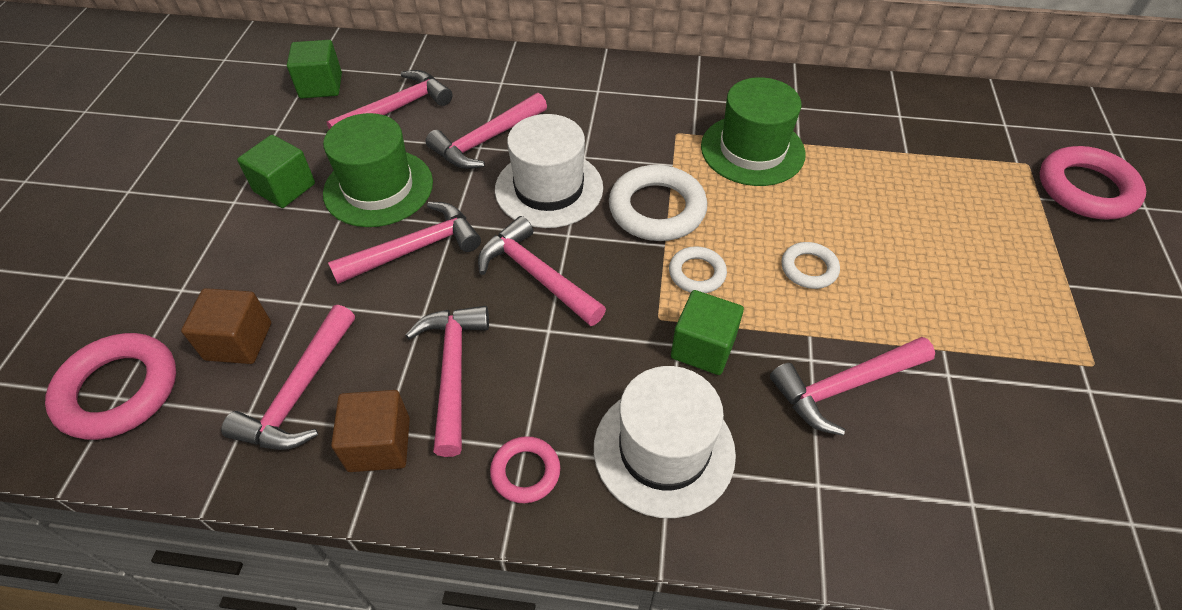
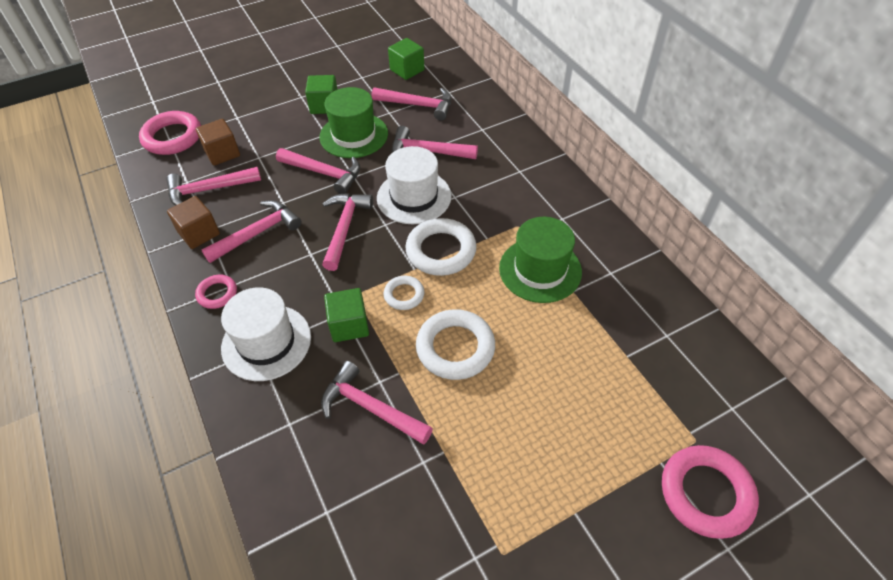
camera: 55 degrees right, 0 degrees up
(809, 268) = (455, 348): white ring -> white ring, size x1.82

